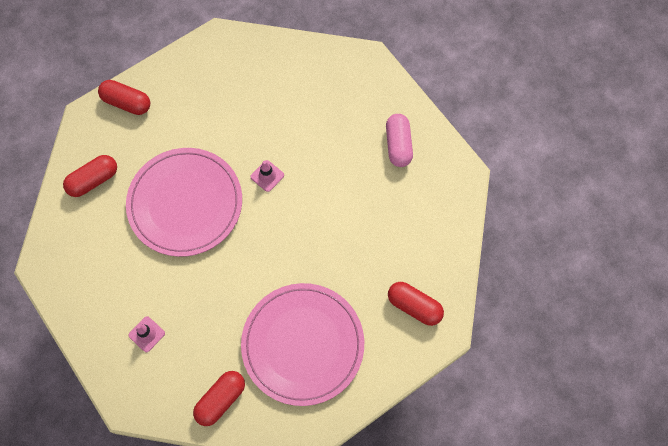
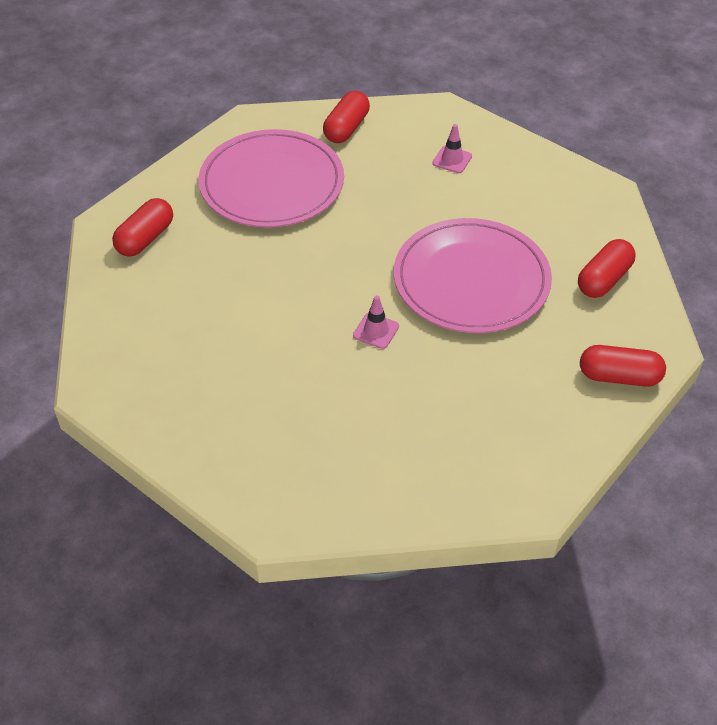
camera: 165 degrees right, 20 degrees down
(398, 145) = (197, 407): pink capsule -> none
(414, 306) = (145, 238): red capsule -> red capsule turned 75 degrees counterclockwise

